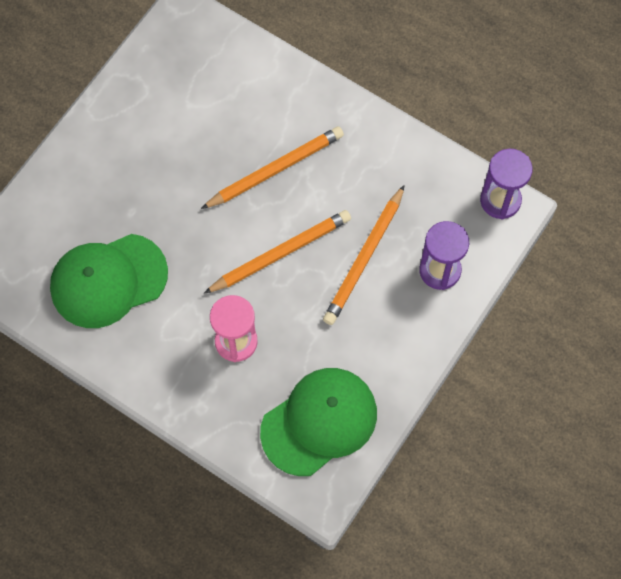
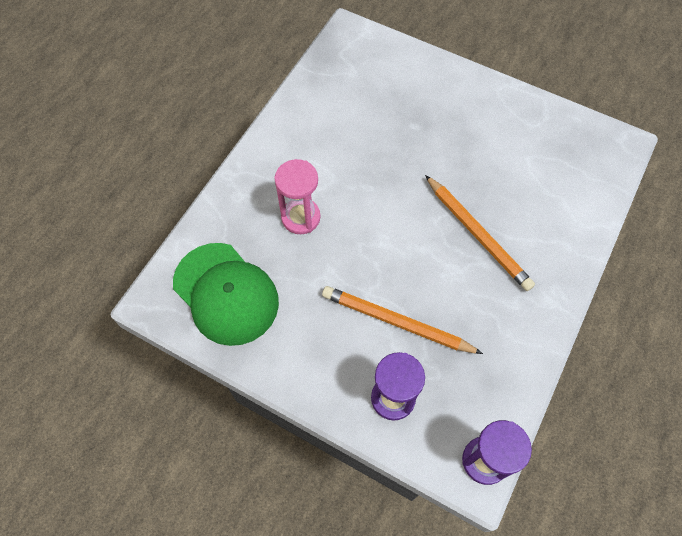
camera: 85 degrees right, 5 degrees down
(108, 281) = (348, 117): green cap -> none
(280, 253) = (392, 246): orange pencil -> none

